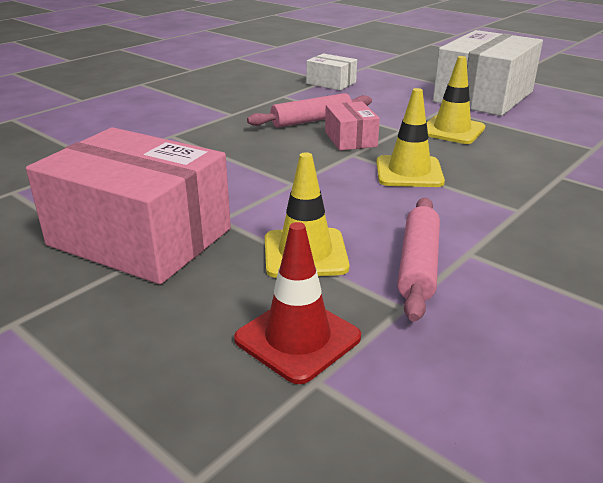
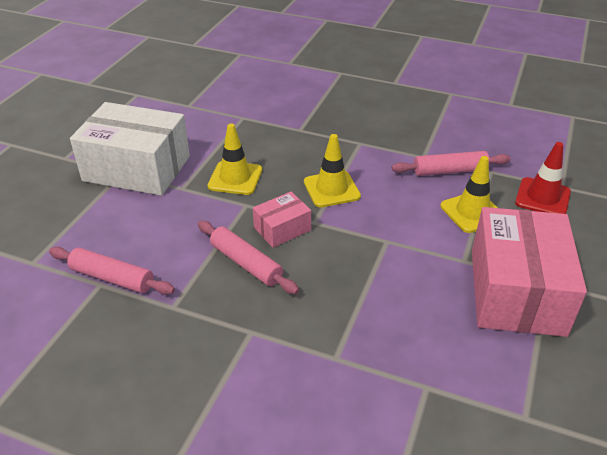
camera: 110 degrees left, 10 degrees up
(331, 83) = (112, 278): white box -> pink rolling pin

